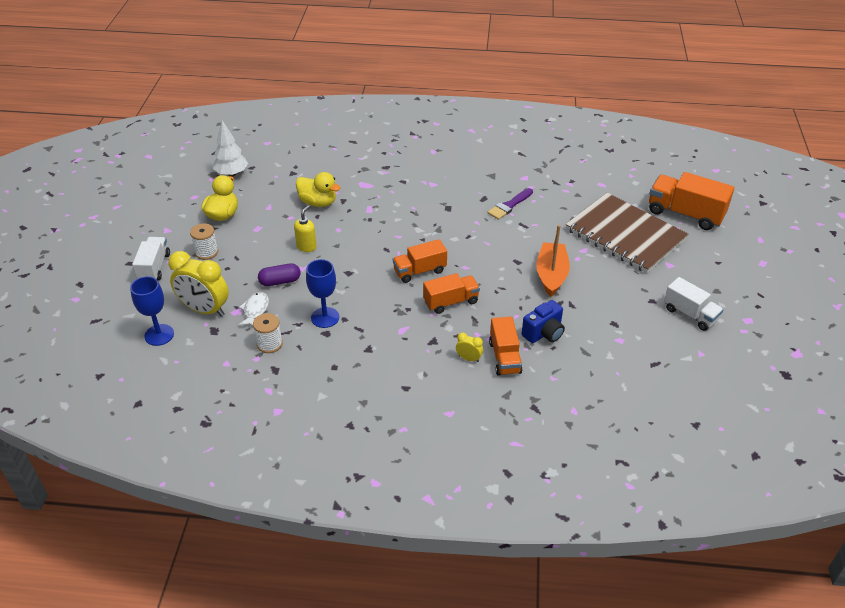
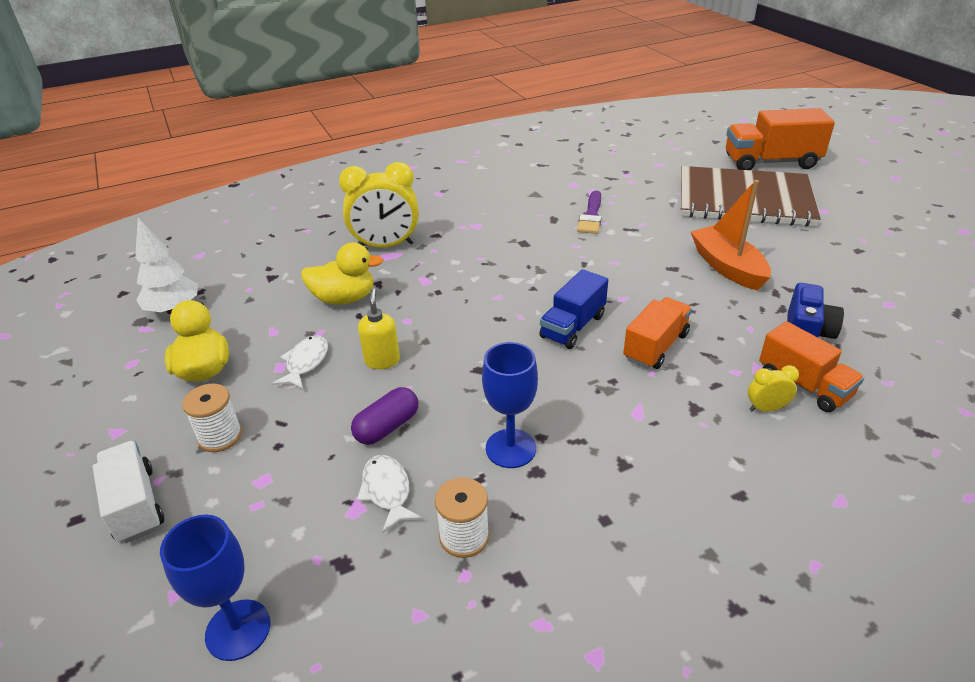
camera: 30 degrees left, 5 degrees down
(205, 310) = (294, 534): yellow clock -> yellow clock (386, 246)
(270, 232) = (305, 363): none -> white fish
(420, 271) = (573, 326): orange truck -> blue truck
(690, 314) = (910, 248): white truck -> none

